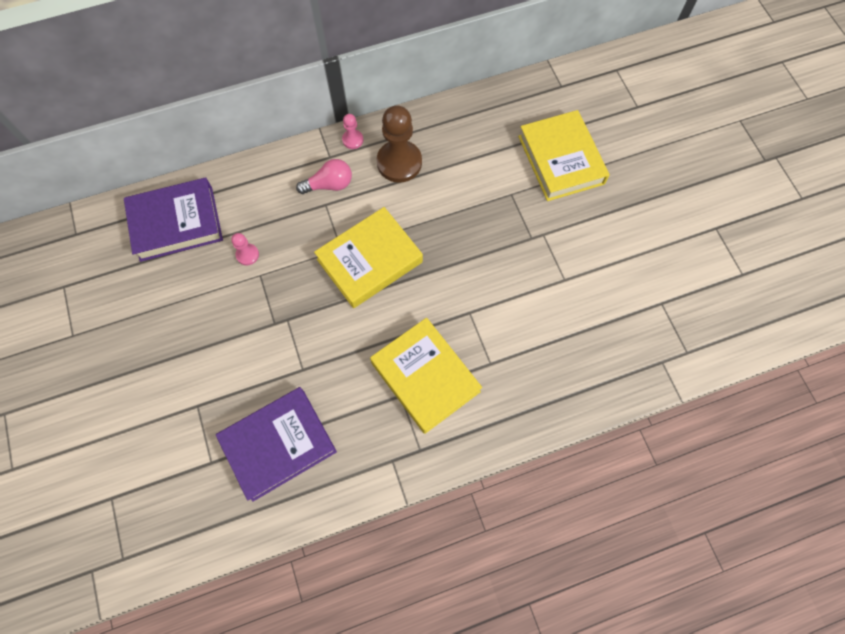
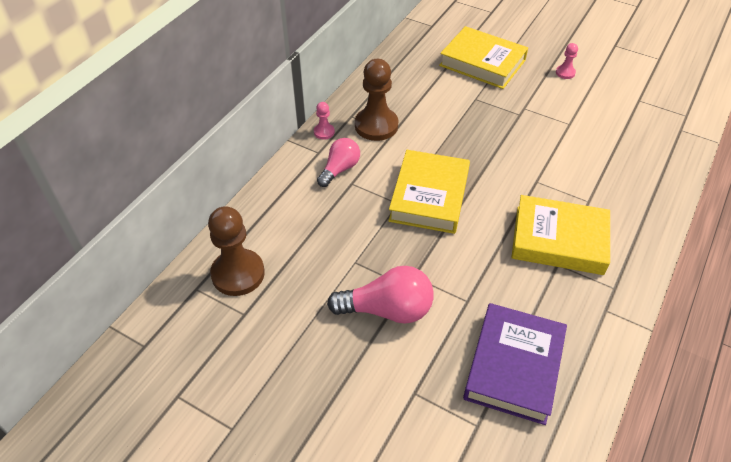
camera: 40 degrees left, 20 degrees down
(176, 223) = (238, 274): purple book -> brown pawn
(242, 331) = (387, 310): none -> pink light bulb
(247, 255) = (328, 255): pink pawn -> pink pawn (565, 73)

